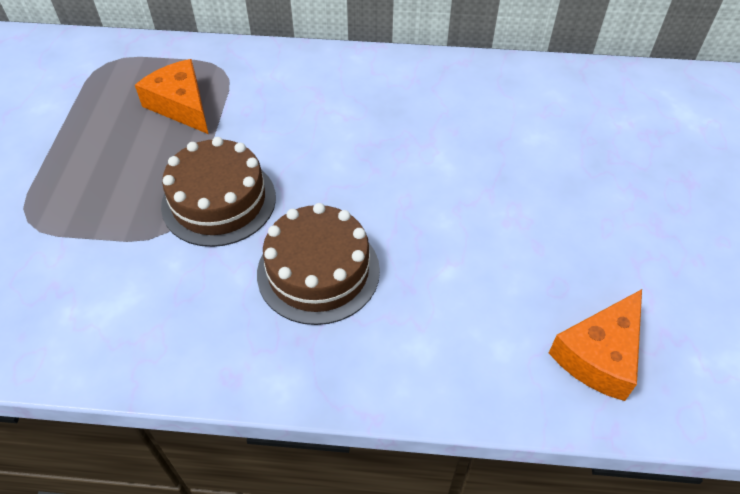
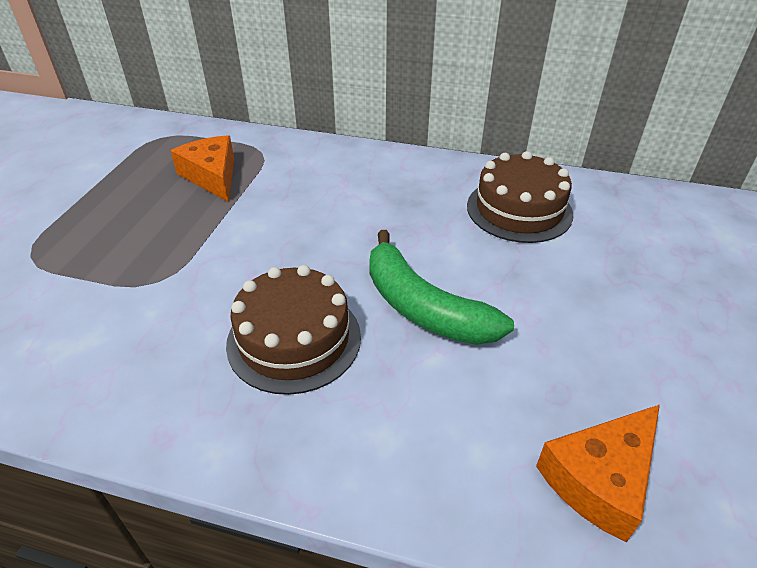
camera: 10 degrees right, 10 degrees down
(219, 201) = (216, 260): brown cake -> brown cake (519, 210)
(427, 223) = (423, 307): none -> green banana

